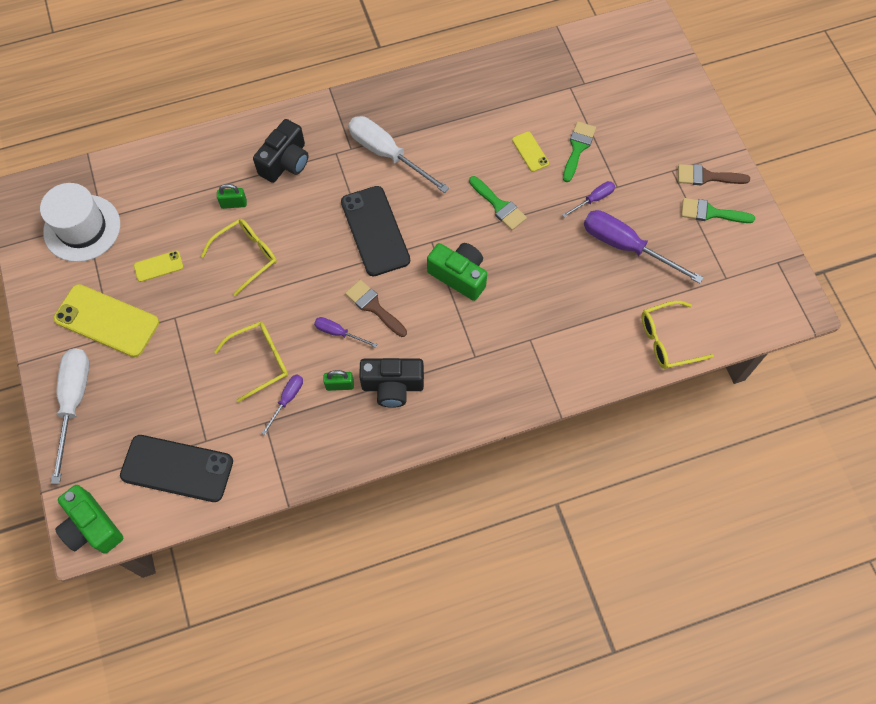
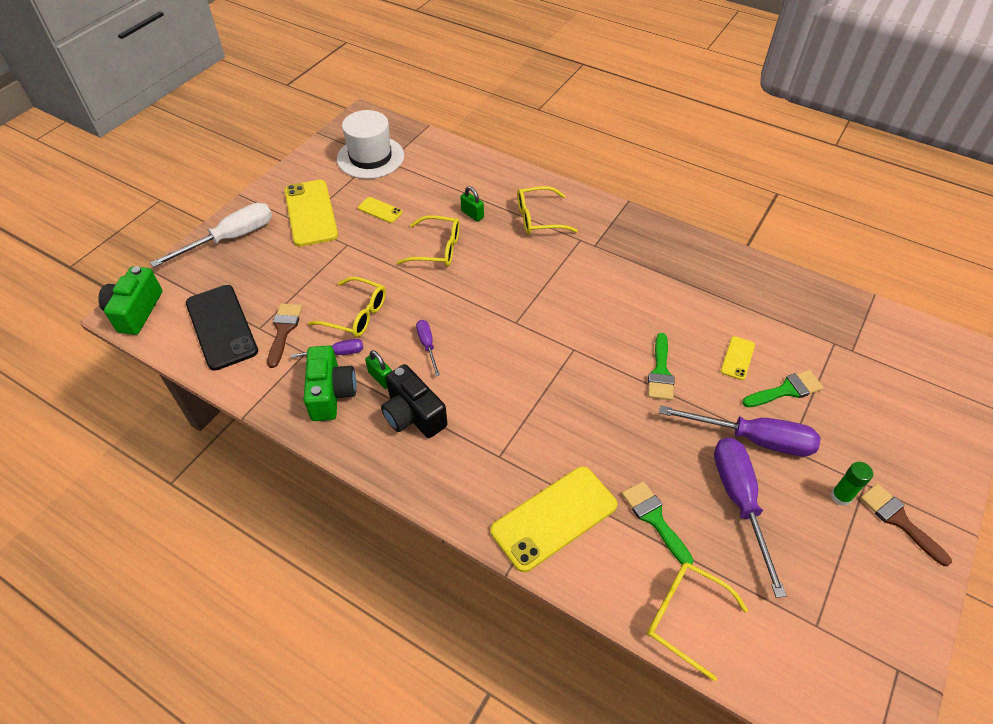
camera: 50 degrees right, 15 degrees down
(285, 162) = (538, 218): black camera -> yellow glasses
(374, 307) = (474, 352): brown brush -> brown brush (284, 330)
(375, 231) = (541, 307): black phone -> none
(387, 154) = (616, 269): white screwdriver -> none
(459, 276) = (563, 390): green camera -> green camera (331, 393)
(547, 359) = (554, 518): none -> yellow phone
(593, 199) = (753, 439): purple screwdriver -> purple screwdriver, size x1.99
(668, 191) = (841, 496): none -> green glue stick
(711, 213) = (867, 554): green brush -> green brush (654, 519)

